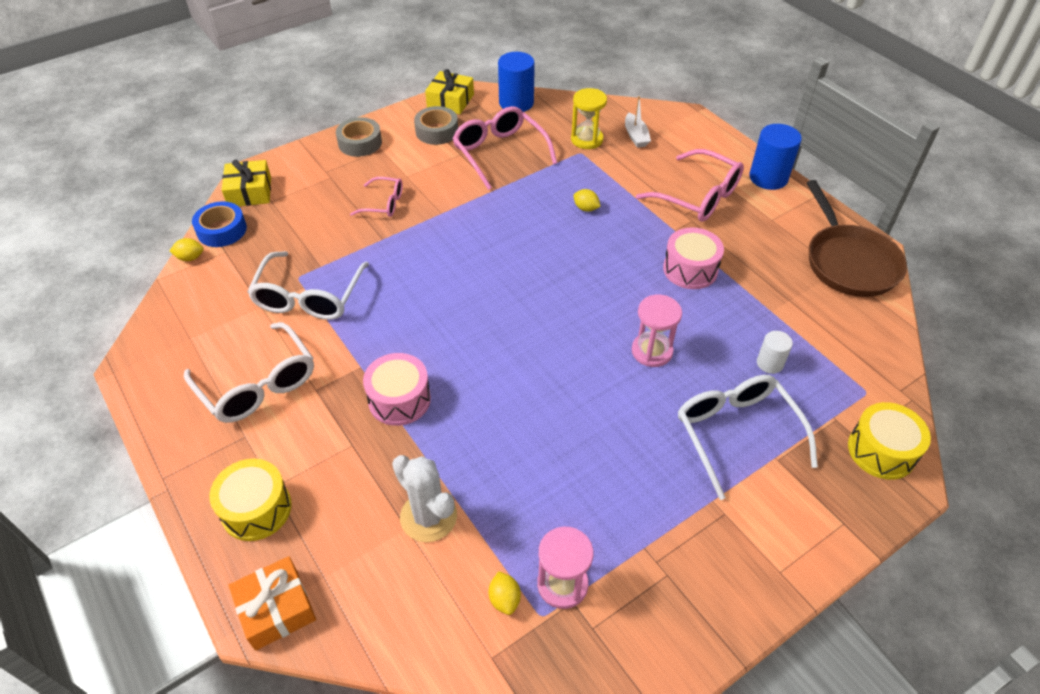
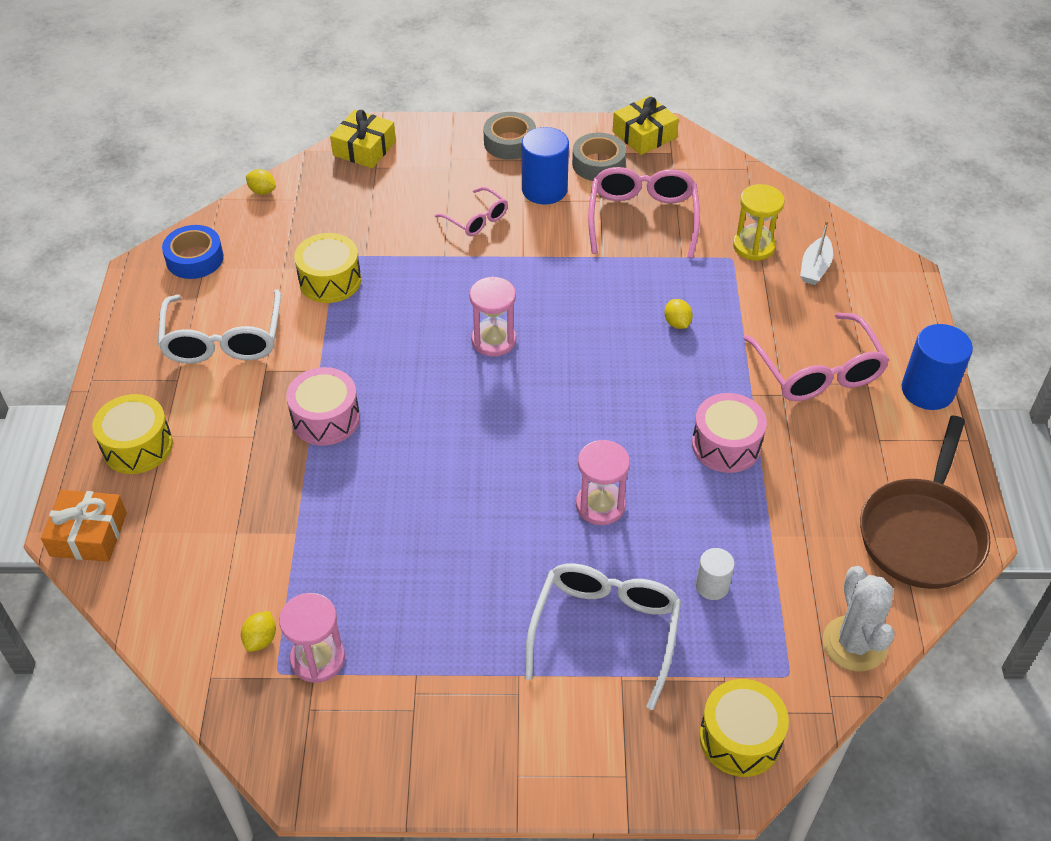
camera: 35 degrees right, 0 degrees up
(222, 230) = (309, 176): blue tape -> blue tape (195, 259)
(309, 297) = (330, 280): white glasses -> yellow drum
(428, 516) = (261, 534): white cactus -> white cactus (854, 644)
(474, 279) = (493, 340): none -> pink hourglass
(516, 103) = (714, 168): blue cylinder -> blue cylinder (544, 190)

